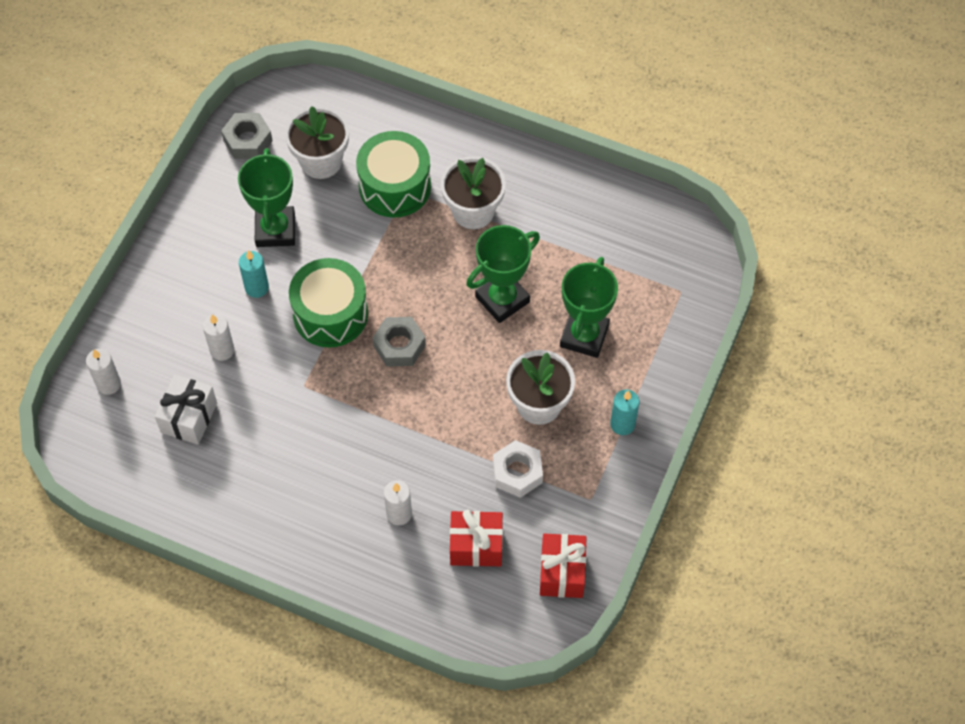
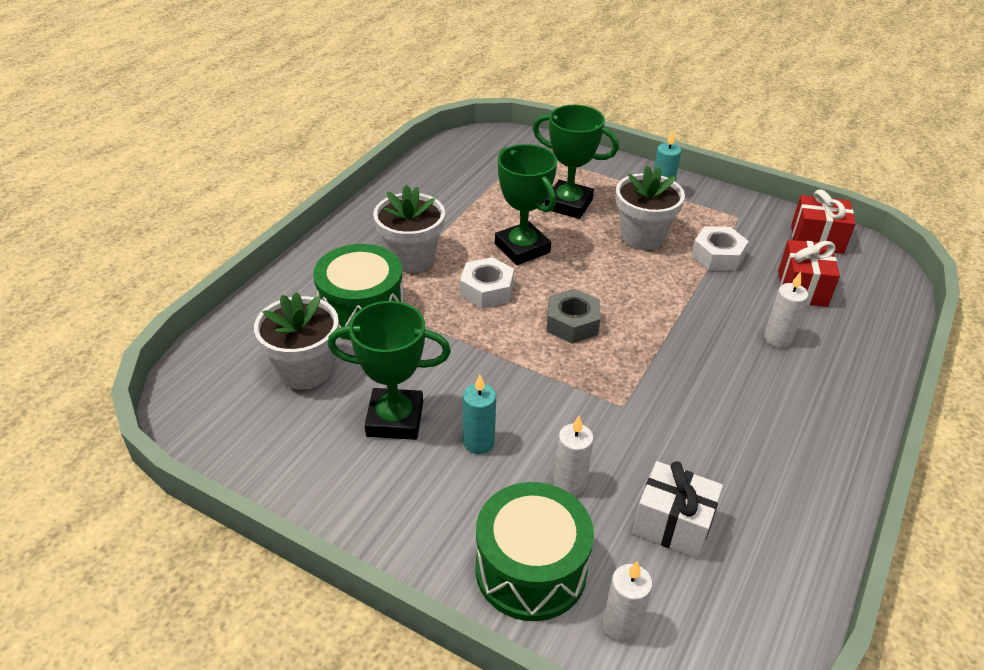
camera: 85 degrees left, 20 degrees down
(248, 140) = (244, 440): grey nut -> none
(330, 314) = (525, 376): green drum -> green drum (531, 569)
(436, 276) = (487, 290): none -> white nut

